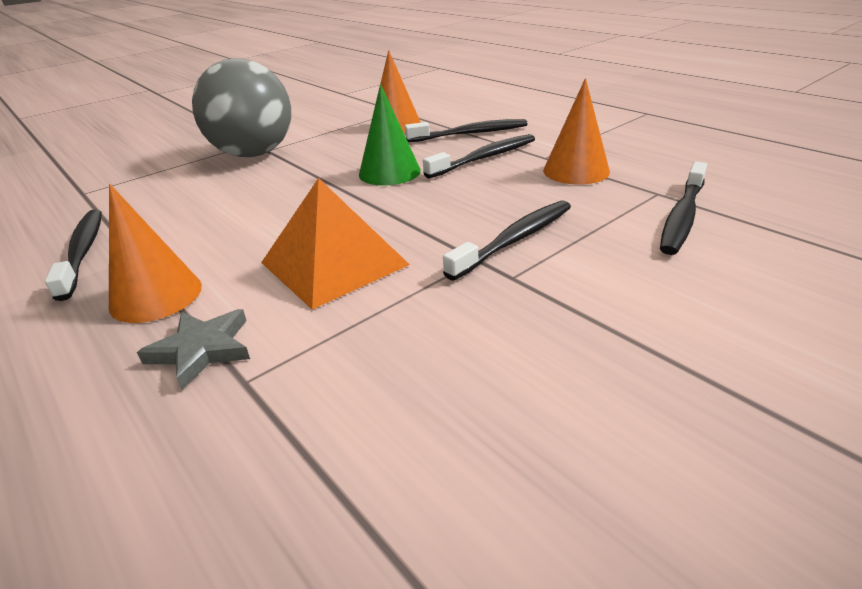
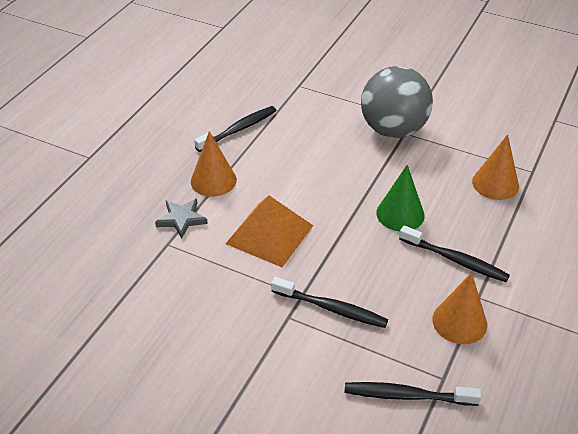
camera: 65 degrees right, 10 degrees up
(469, 134) = (503, 237): black toothbrush -> none

